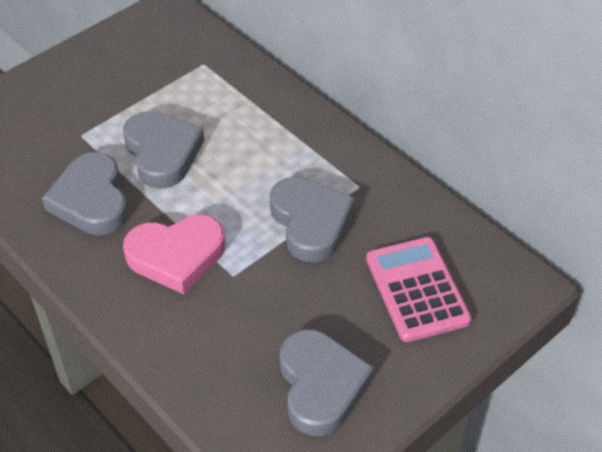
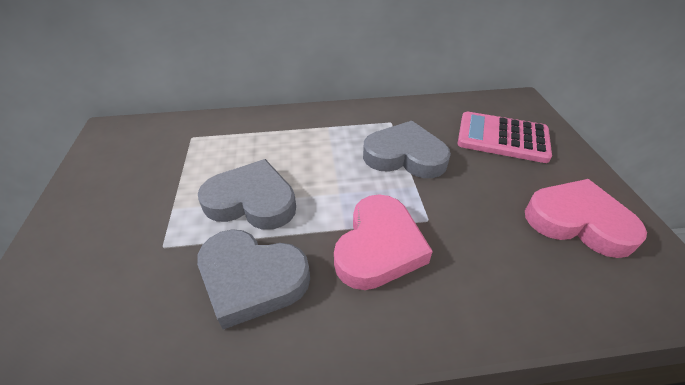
camera: 55 degrees left, 5 degrees down
(320, 385) = (577, 221): grey heart -> pink heart

